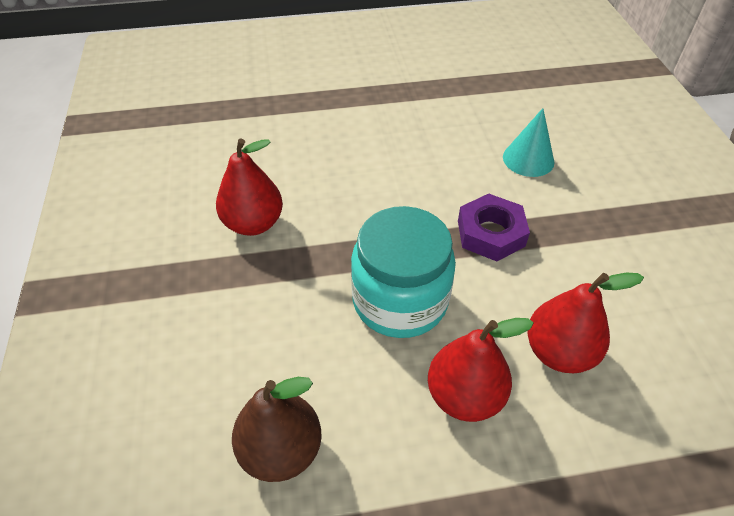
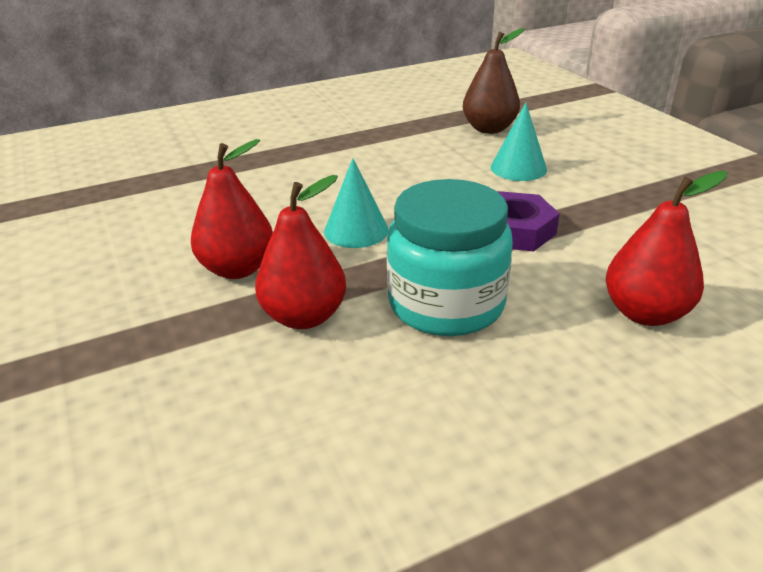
camera: 15 degrees left, 15 degrees down
(281, 450) = (372, 480): brown pear -> brown pear (489, 129)
(359, 203) = (356, 230): none -> turquoise cone
(464, 396) = (567, 374): red pear -> red pear (304, 316)

